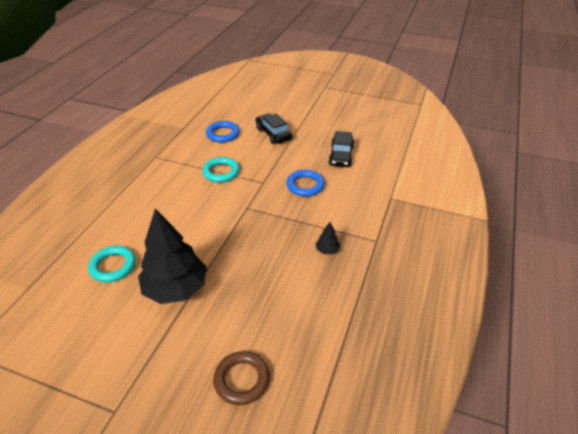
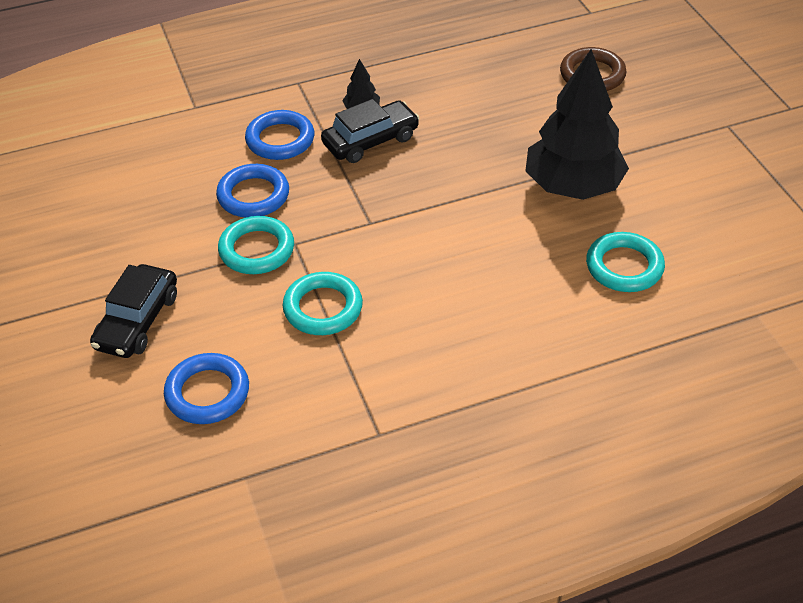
camera: 130 degrees left, 5 degrees up
(272, 172) = (256, 250): none -> turquoise ring
(334, 211) = (280, 140): none -> blue ring
(341, 155) = (130, 201): black car -> black car (370, 141)

